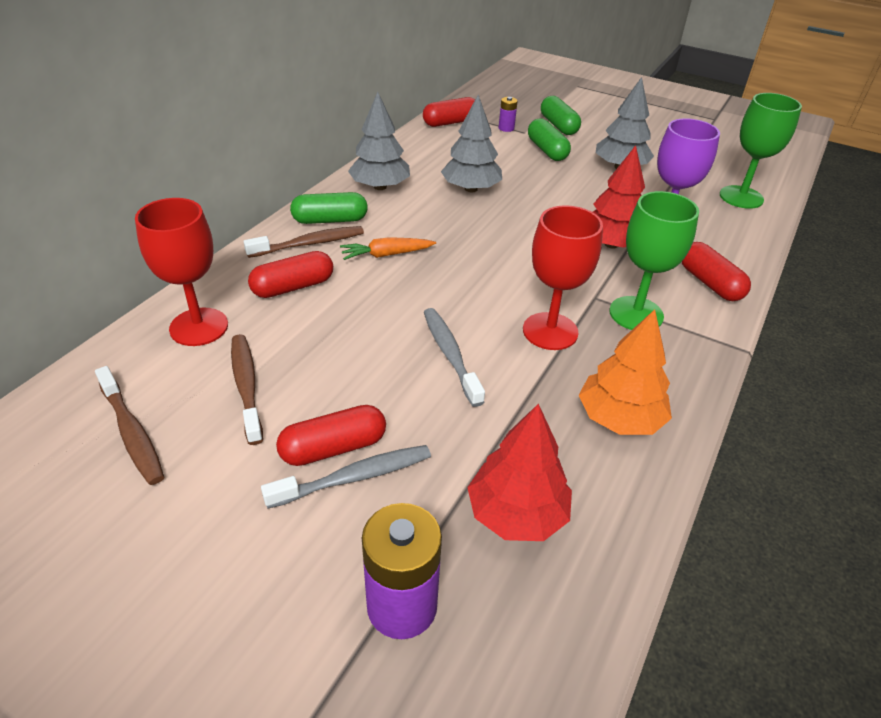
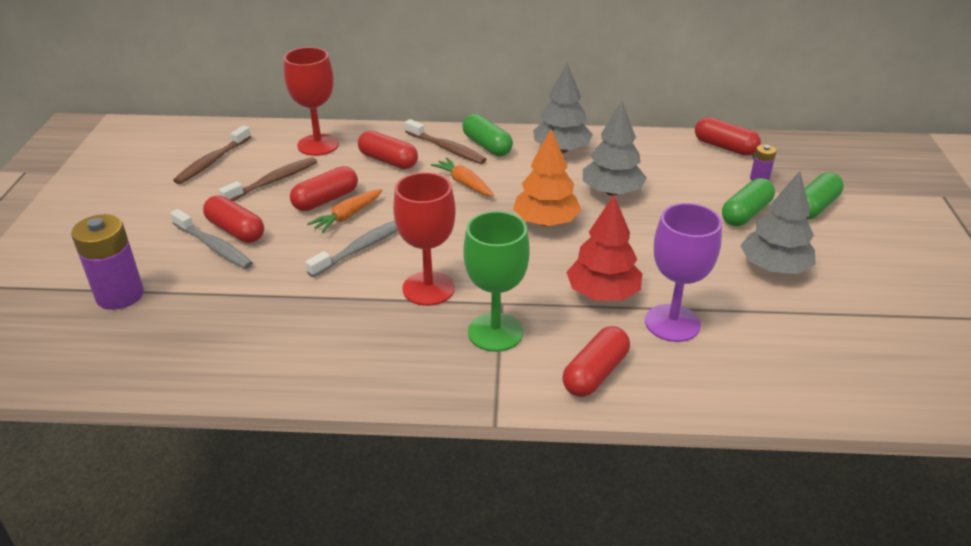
camera: 65 degrees right, 5 degrees down
(331, 354) = (326, 200): none -> red capsule
(380, 347) = (347, 216): none -> orange carrot
(517, 514) = (211, 321): red tree -> none
(619, 418) = (339, 350): orange tree -> orange tree (546, 222)
(741, 197) = (822, 373): green goblet -> none

